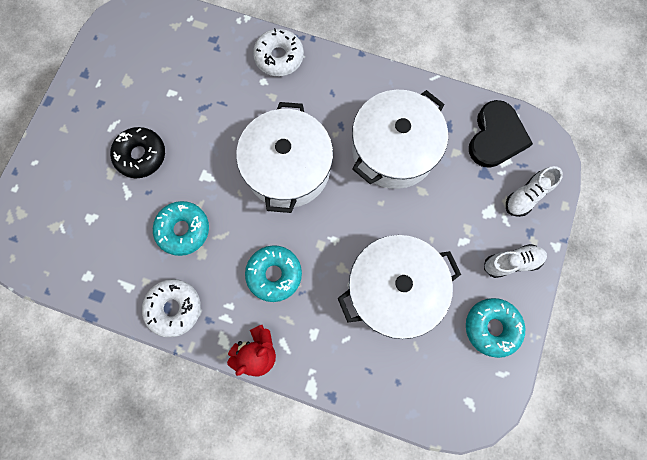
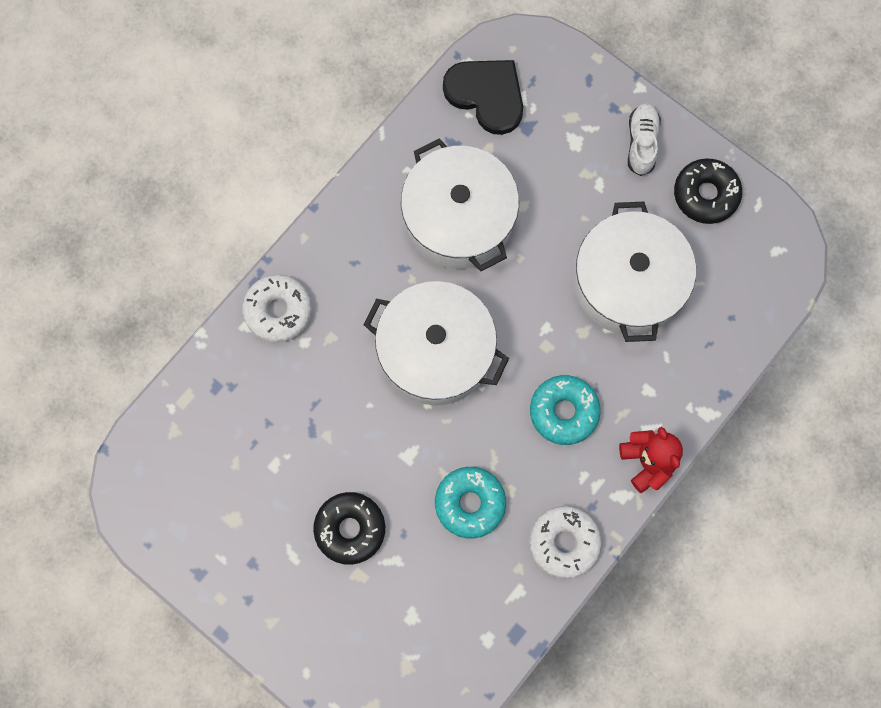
camera: 70 degrees left, 0 degrees up
(491, 327) = (705, 194): turquoise donut -> black donut
(526, 196) = (571, 93): white shoe -> none

